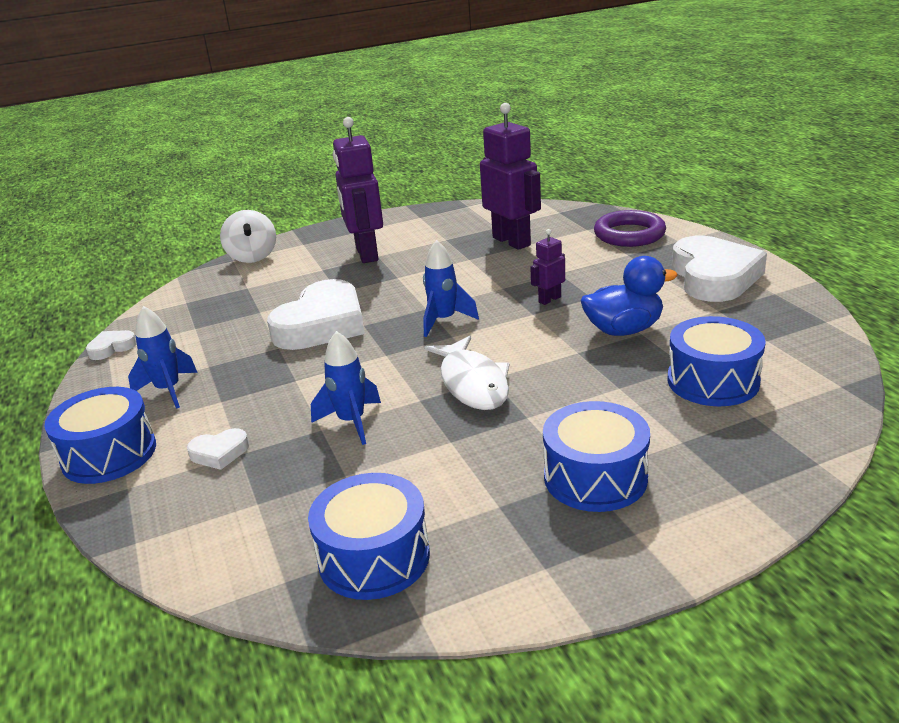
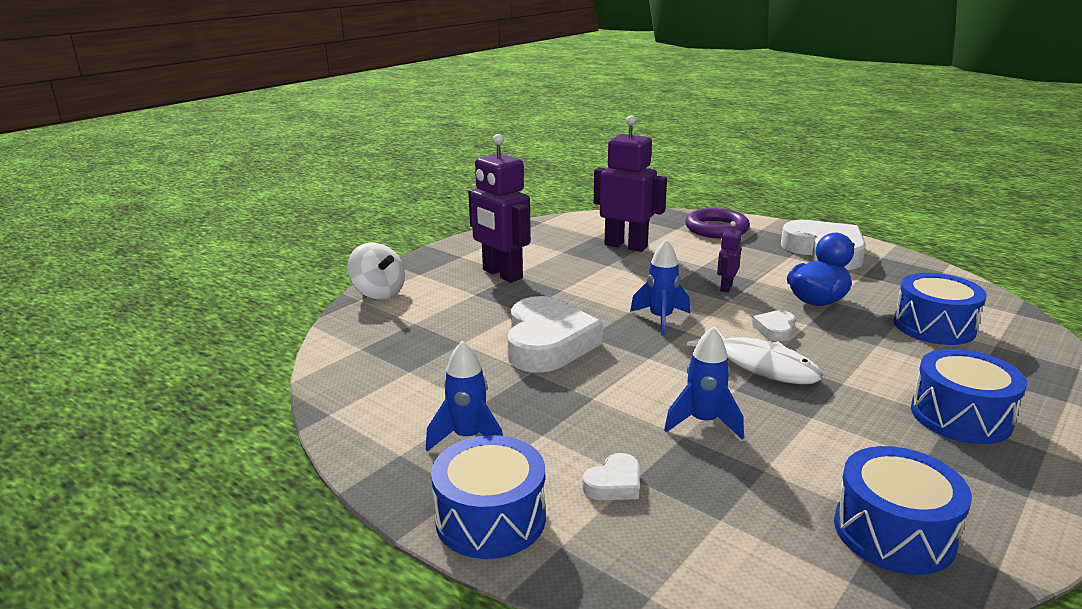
camera: 30 degrees left, 5 degrees down
(112, 348) = (333, 410): white heart -> white heart (775, 329)

